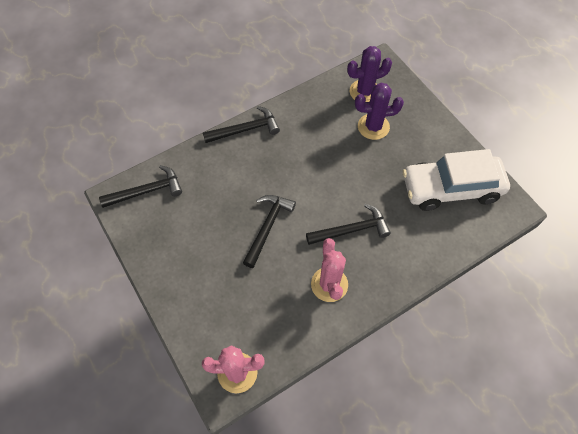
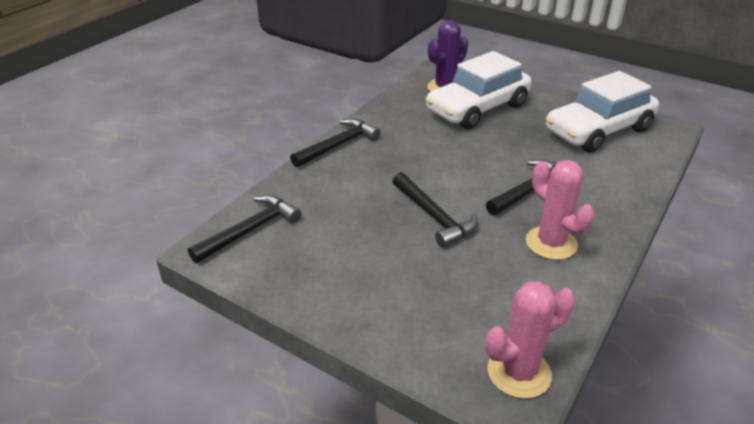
camera: 25 degrees left, 25 degrees down
(268, 227) = (433, 216): black hammer -> black hammer turned 150 degrees clockwise
(373, 127) = (477, 109): purple cactus -> white car

